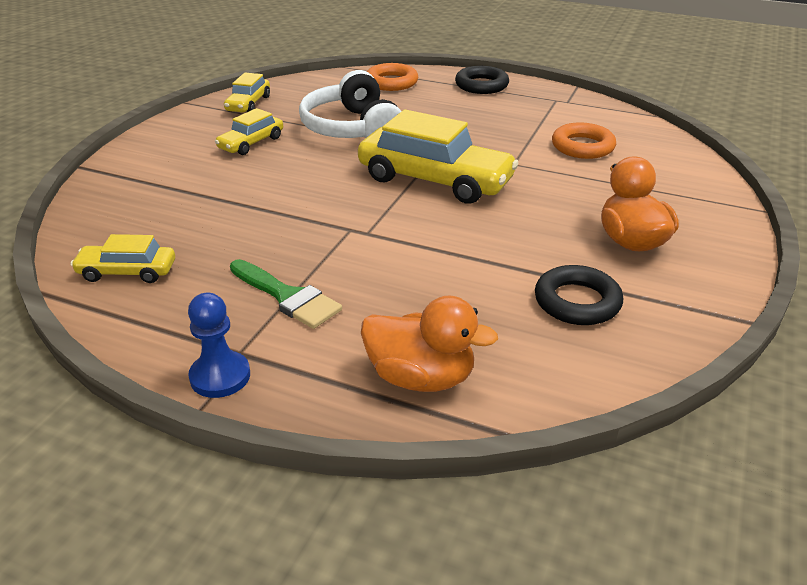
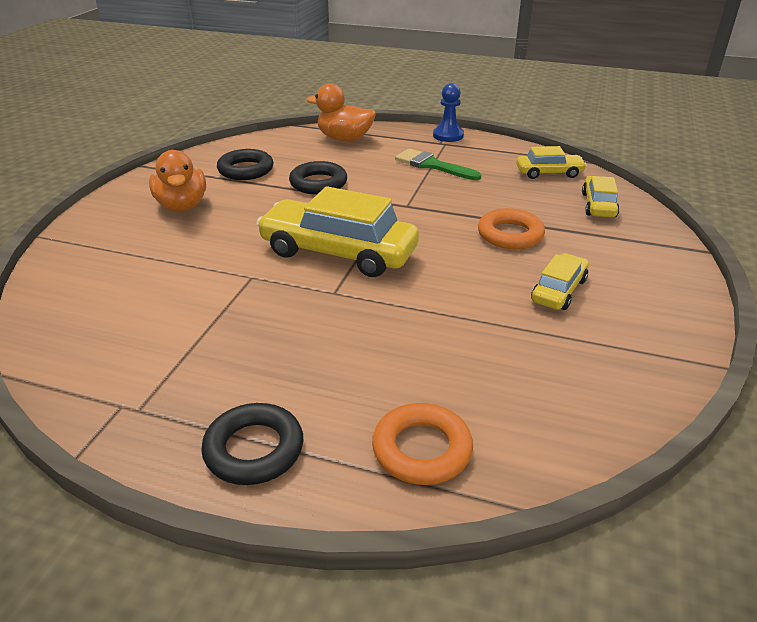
camera: 175 degrees right, 0 degrees up
(248, 104) = (626, 367): yellow car -> yellow car (598, 205)
(353, 129) = (447, 321): white headphones -> none
(462, 269) = (318, 183): none -> black ring
(582, 146) = (158, 305): orange ring -> orange ring (510, 235)

